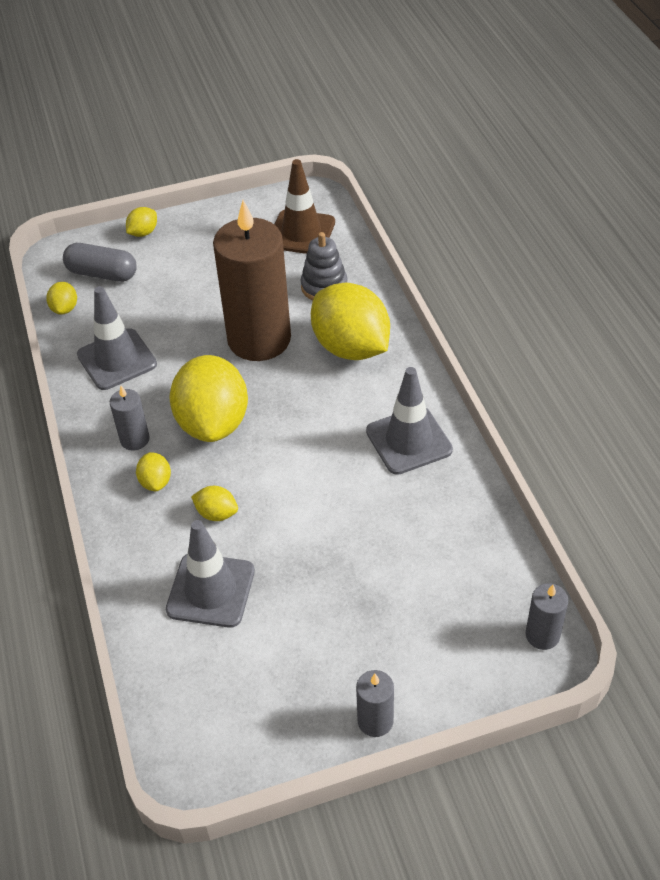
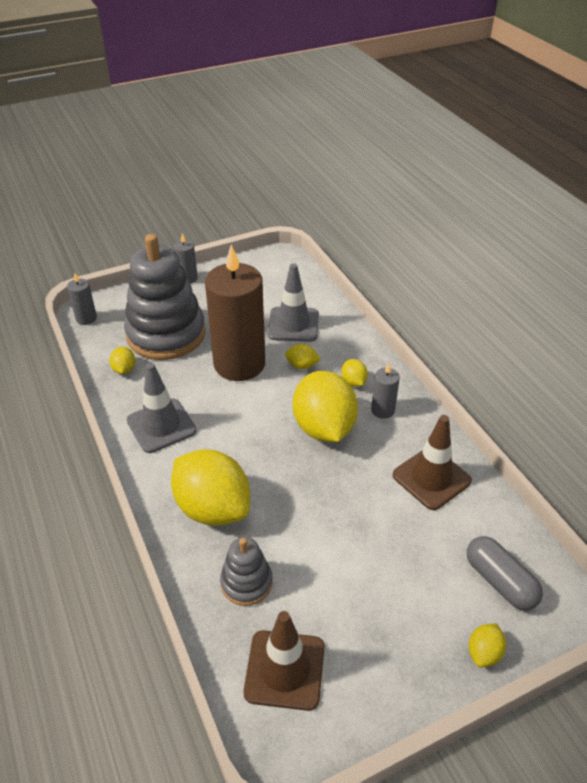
camera: 170 degrees right, 5 degrees down
(65, 308) = (513, 531): yellow lemon -> yellow lemon (124, 369)
(102, 273) = (500, 581): grey capsule -> grey capsule turned 45 degrees clockwise
(117, 359) = (431, 478): grey traffic cone -> brown traffic cone
(259, 339) = (303, 510): brown candle -> brown candle (239, 364)
(409, 588) = (166, 334): none -> grey stacking toy

